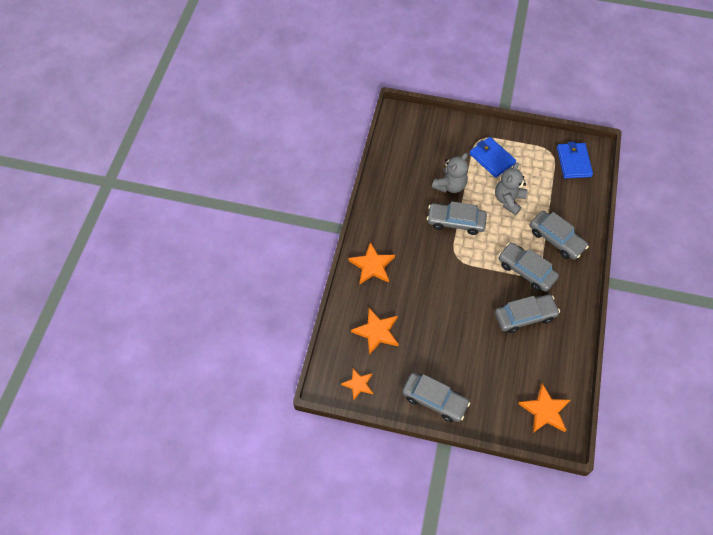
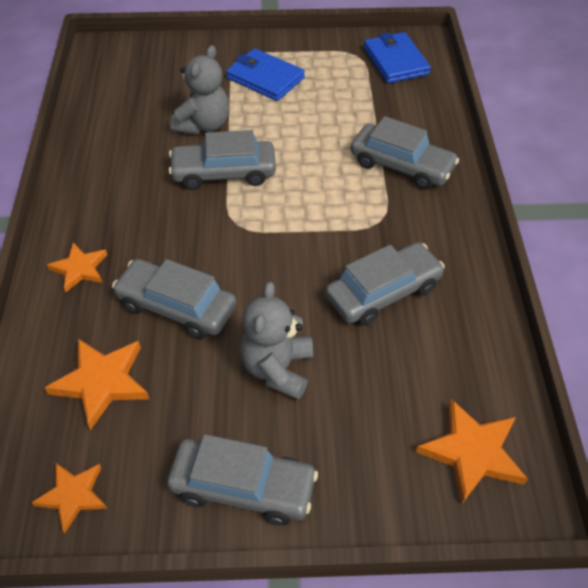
camera: 15 degrees left, 10 degrees down
(372, 265) = (79, 269): orange star -> orange star, size x0.65
(508, 200) = (307, 127): grey teddy bear -> grey teddy bear (277, 369)
(526, 271) = (365, 220): grey car -> grey car (176, 306)

